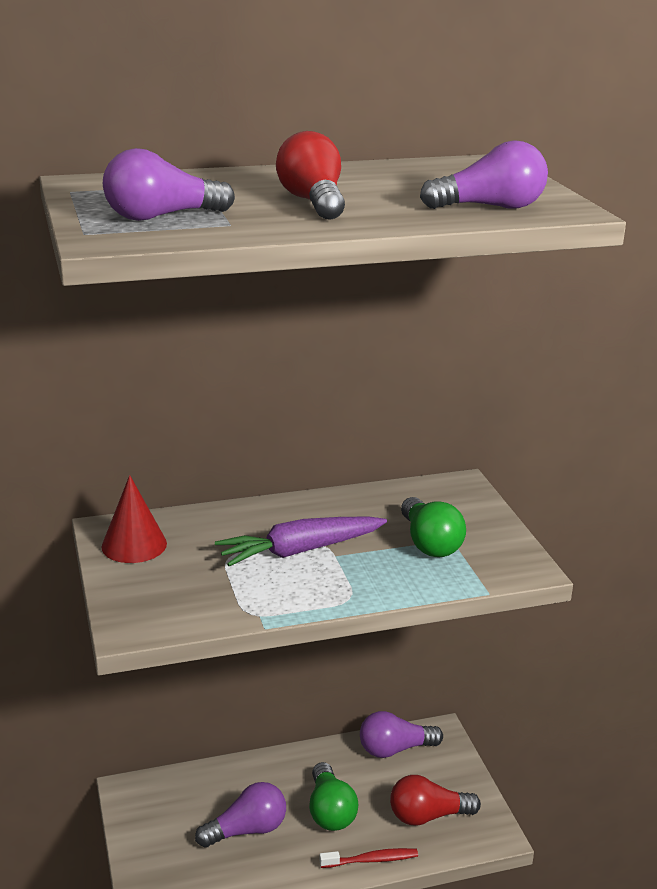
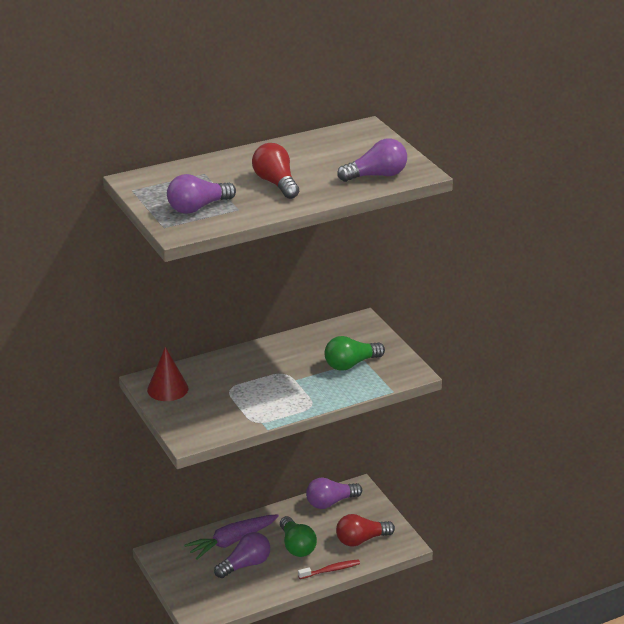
camera: 10 degrees left, 5 degrees up
(300, 551) = (272, 379): purple carrot -> purple carrot (232, 541)
(429, 543) = (351, 364): green light bulb -> green light bulb turned 90 degrees clockwise

